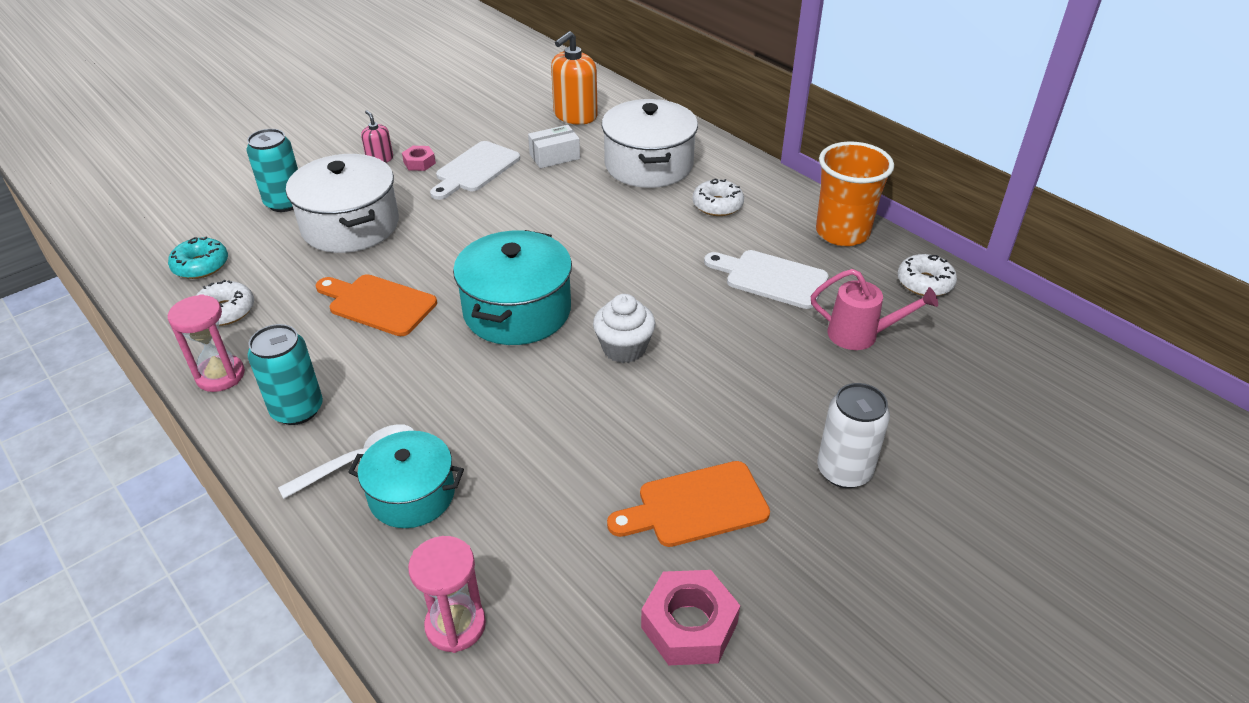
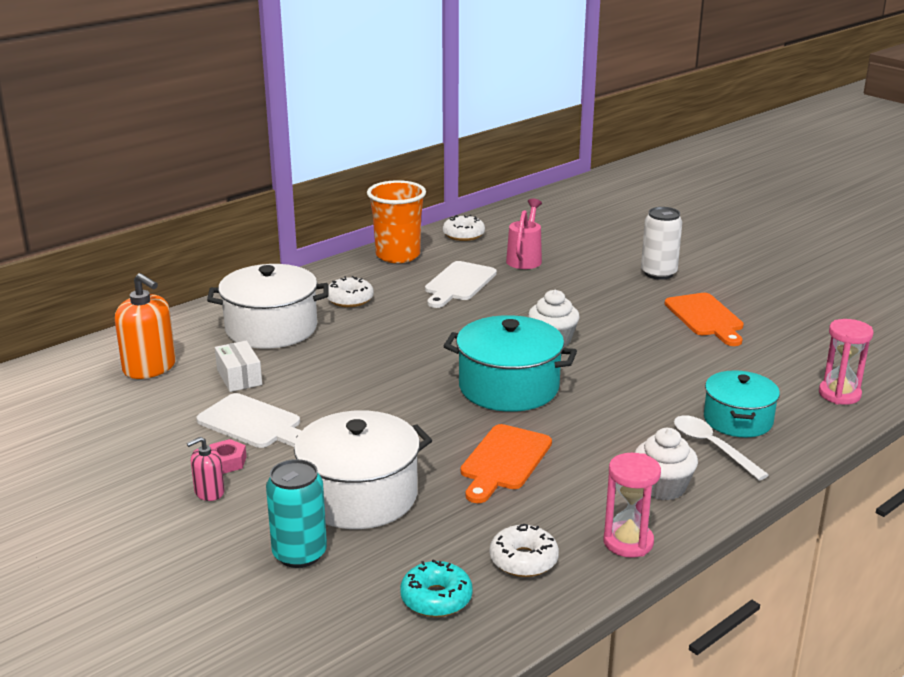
camera: 90 degrees left, 15 degrees down
(297, 409) = (662, 487): turquoise can -> white cupcake
(689, 625) = (798, 322): pink nut -> none

